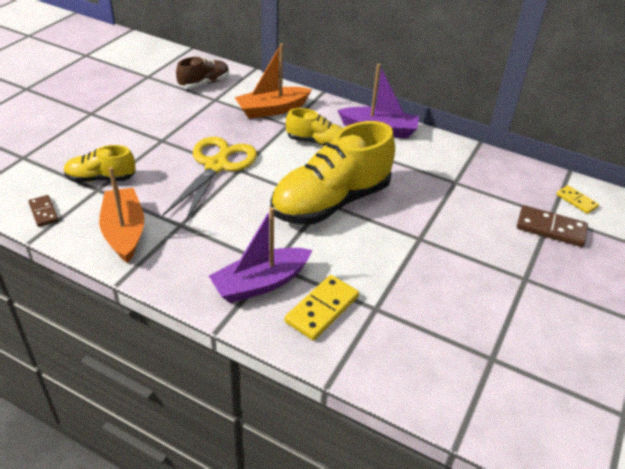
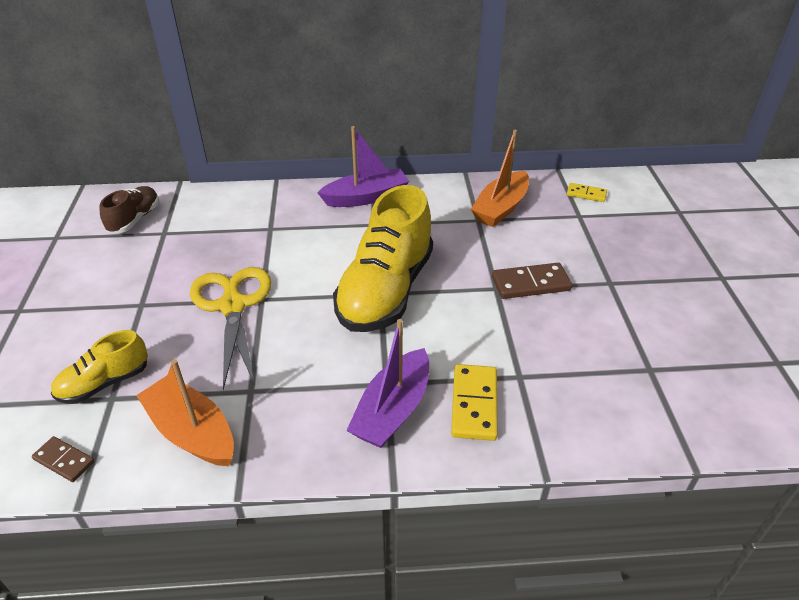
camera: 30 degrees left, 0 degrees up
(272, 110) = (239, 219): orange boat -> orange boat (501, 208)
(316, 142) = (316, 235): yellow shoe -> none
(550, 228) = (589, 228): brown domino -> brown domino (530, 283)

